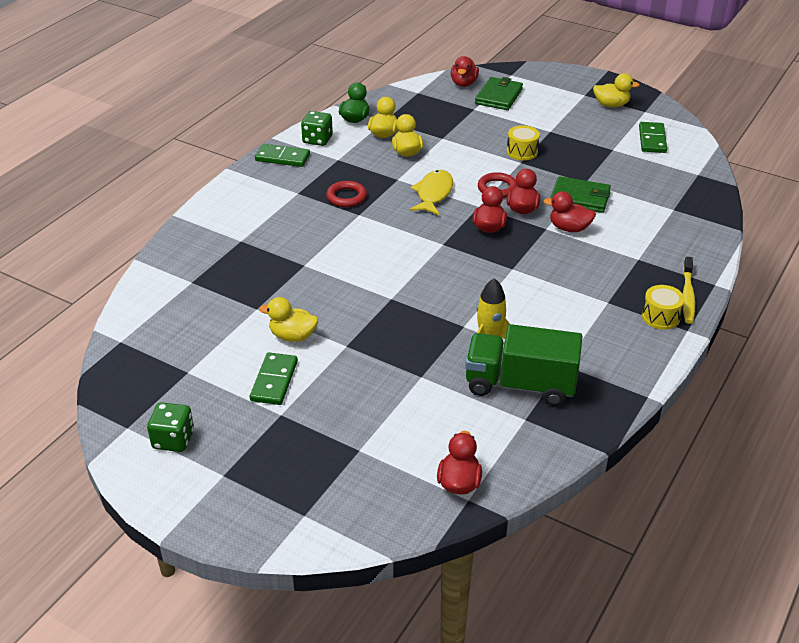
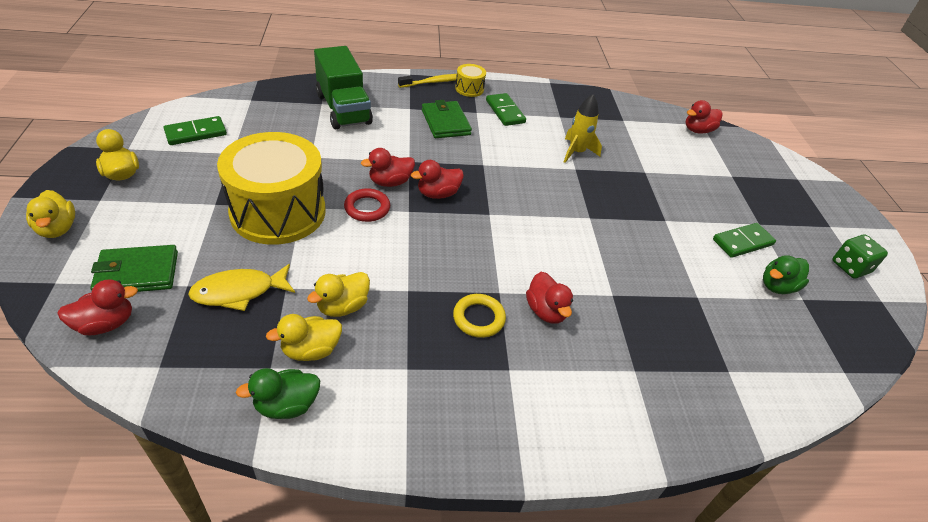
camera: 130 degrees left, 5 degrees up
(214, 365) = (777, 286): none -> green duck
(282, 158) = (449, 435): green domino -> green domino (505, 111)
(293, 336) = (694, 255): yellow duck -> yellow duck (57, 228)
(317, 140) = (374, 420): green dice -> none
(346, 197) = (478, 318): red ring -> yellow ring
(433, 193) = (413, 250): yellow fish -> yellow fish (239, 292)
(520, 385) = (599, 128): green truck -> green truck (343, 109)
(522, 152) = (278, 212): yellow drum -> yellow drum, size x2.43
(569, 228) = (398, 149): red duck -> red duck (546, 311)
(580, 198) = (343, 153): green wallet -> green wallet (445, 122)

